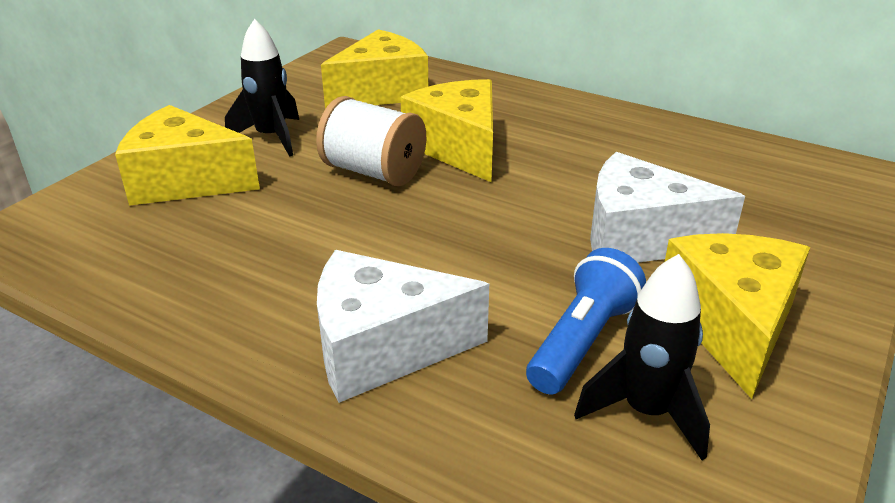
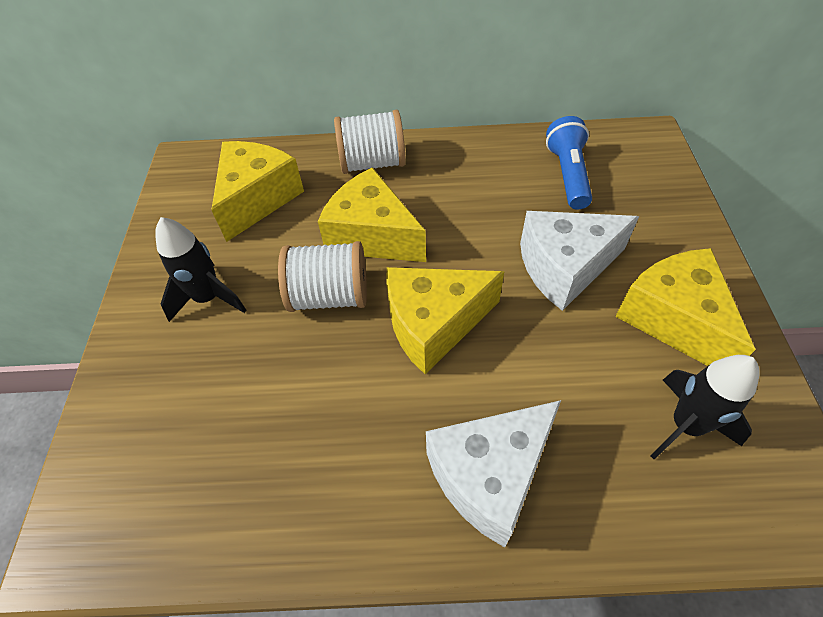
camera: 30 degrees left, 20 degrees up
(185, 181) = (177, 390): yellow cheese -> yellow cheese (434, 324)
(515, 101) = (372, 163): none -> white spool
(582, 341) = (605, 386): blue flashlight -> blue flashlight (568, 174)

